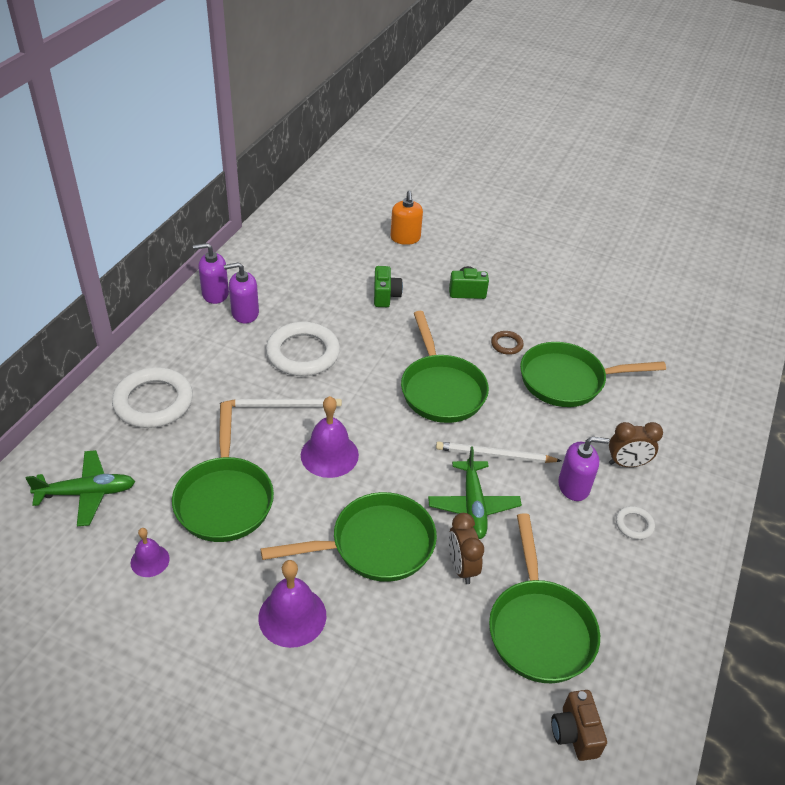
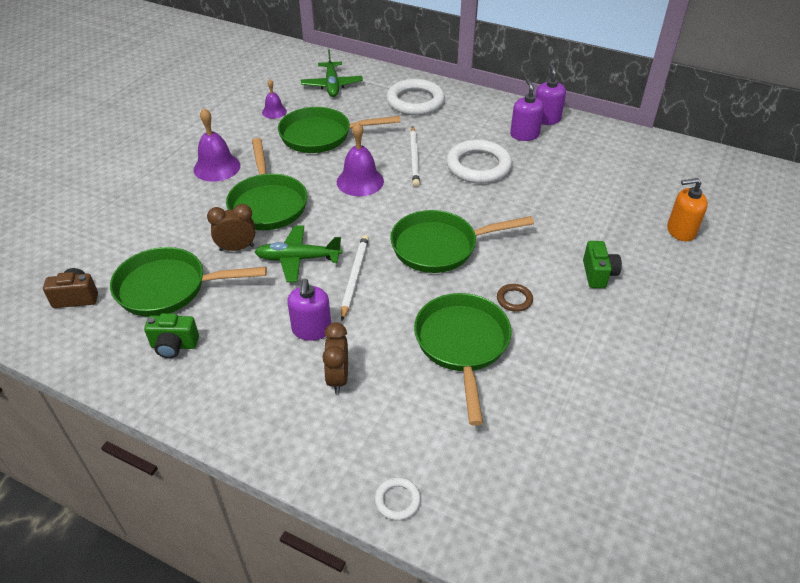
camera: 95 degrees right, 0 degrees up
(385, 296) = (572, 214): green camera -> green camera (174, 346)
(634, 524) = (258, 370): white ring -> white ring (397, 500)

